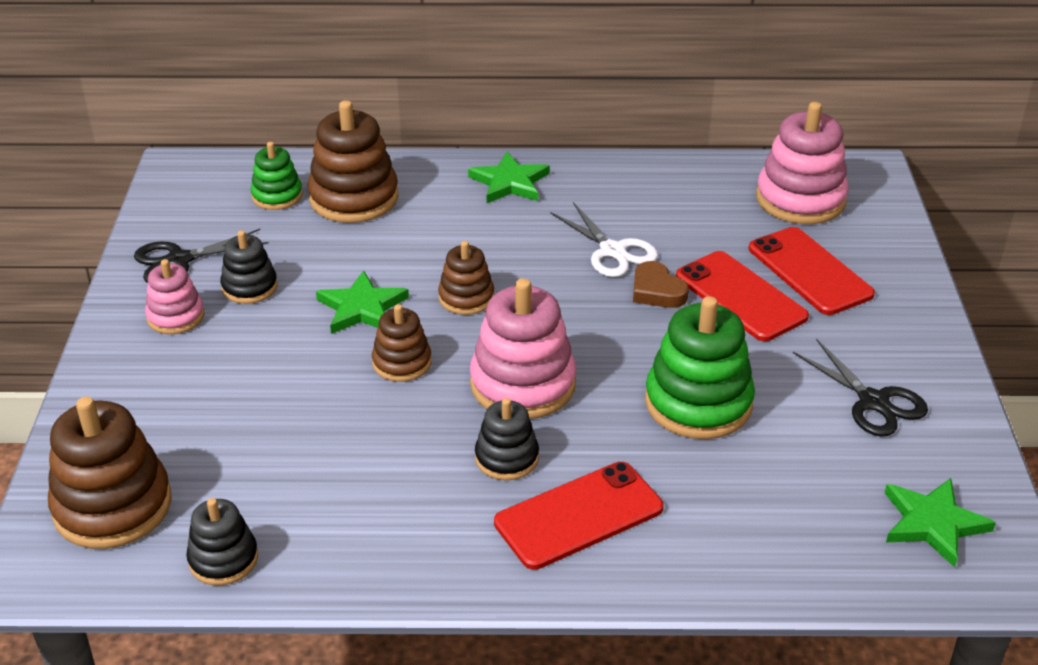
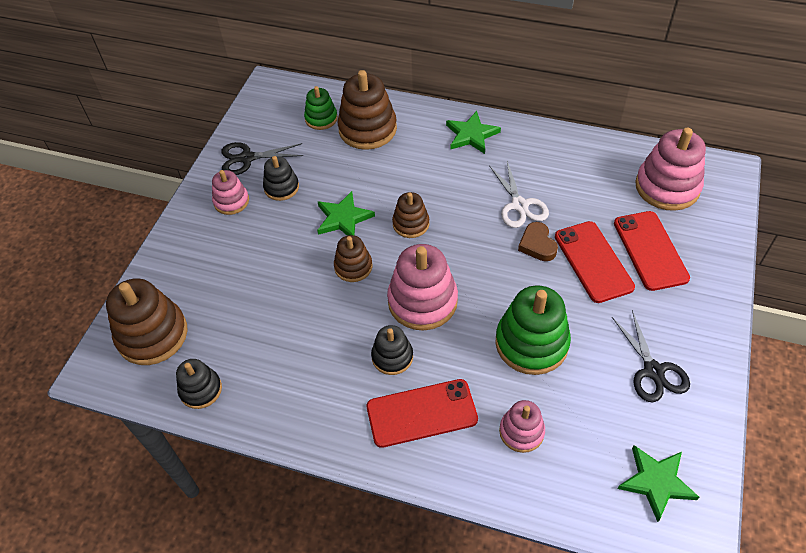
camera: 20 degrees right, 15 degrees up
(729, 506) = (521, 432): none -> pink stacking toy

